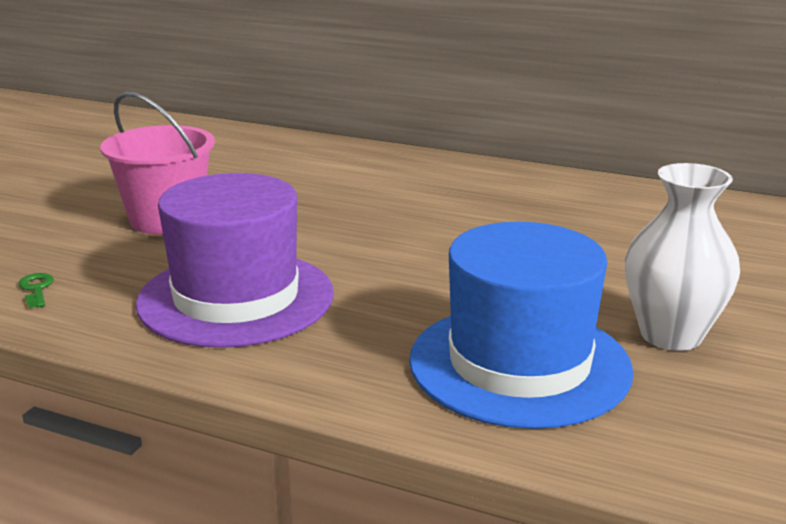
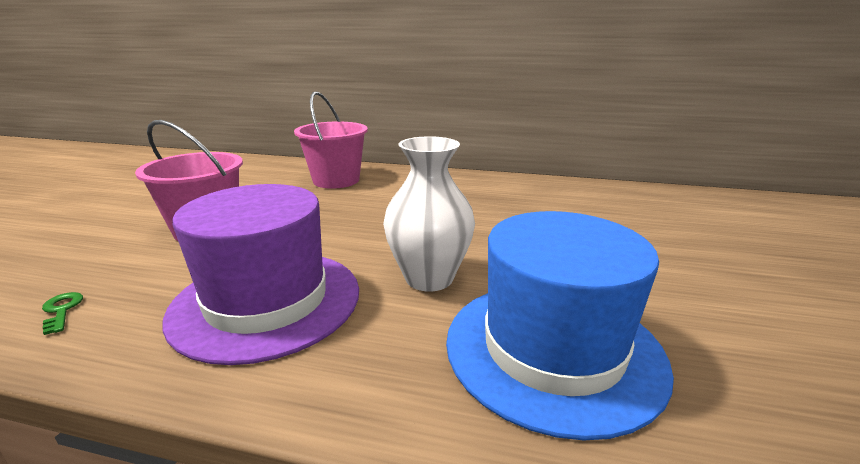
camera: 10 degrees left, 0 degrees up
(326, 165) = (336, 180): none -> pink bucket
(671, 335) = (662, 301): white vase -> white vase (429, 278)

